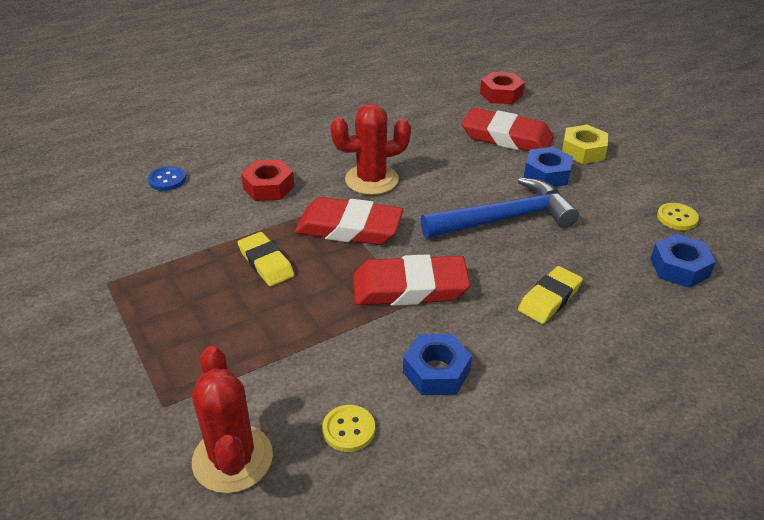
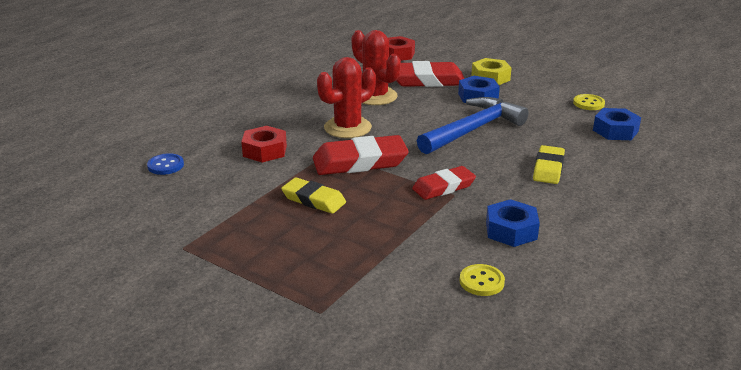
camera: 25 degrees left, 10 degrees down
(232, 459) = (411, 325): red cactus -> red cactus (375, 96)
(410, 288) = (444, 187): red eraser -> red eraser, size x0.63

